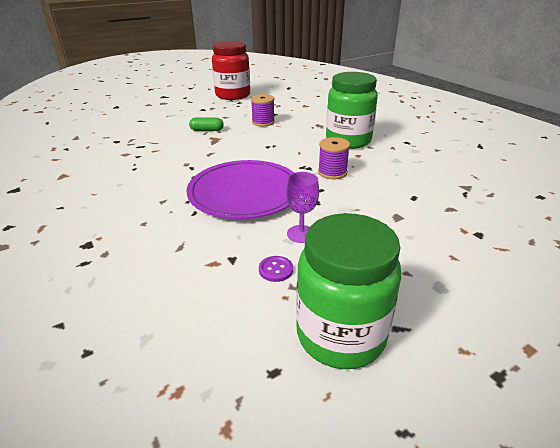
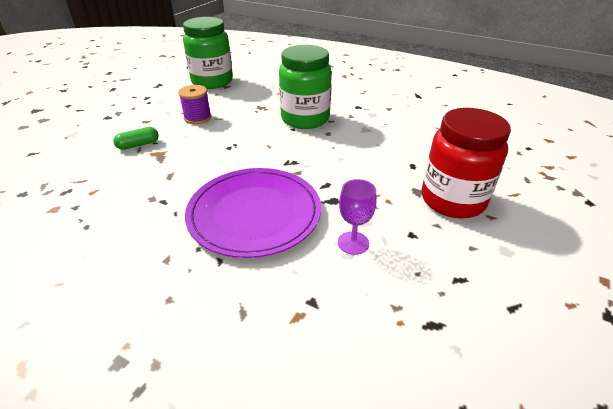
camera: 30 degrees left, 5 degrees up
(233, 95) = (130, 90): red jar -> red jar (452, 200)
(276, 270) = (365, 295): purple button -> none
(332, 172) = (321, 160): purple spool -> none
(340, 335) = (479, 339): green jar -> green jar (212, 81)

